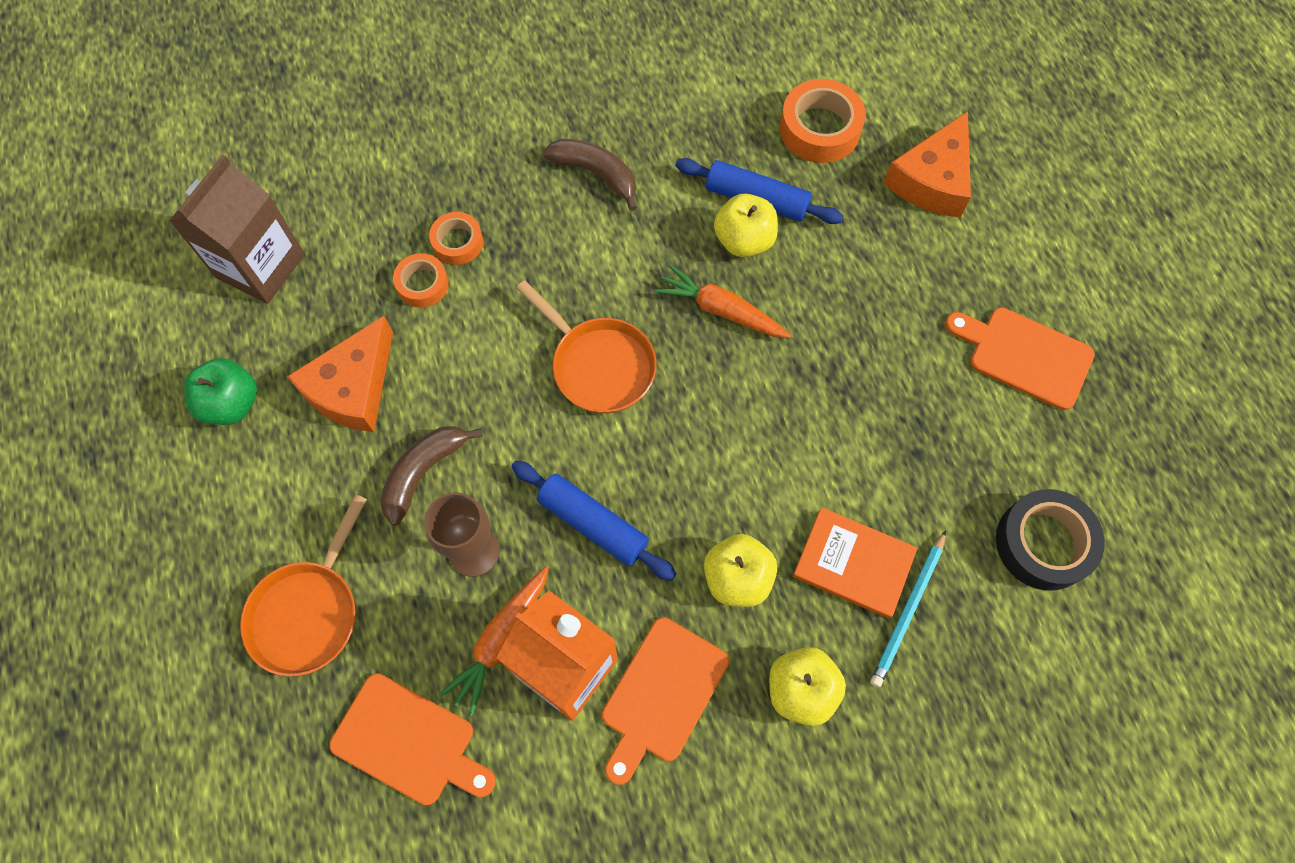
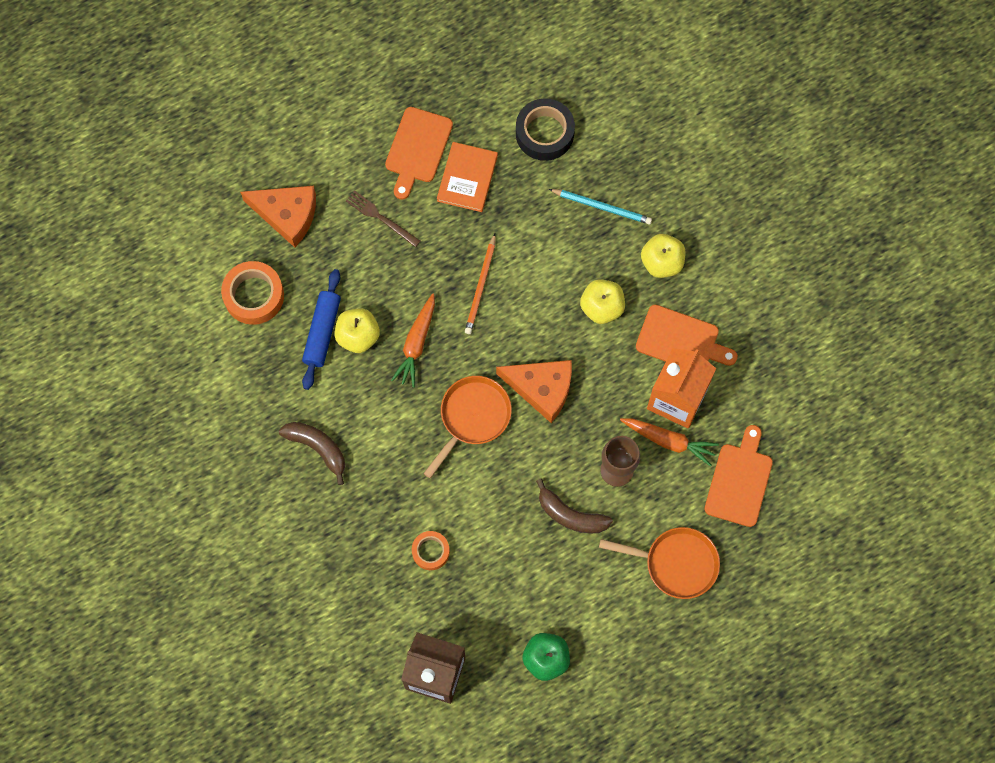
camera: 100 degrees left, 5 degrees up
(353, 388) = (519, 578): orange cheese -> orange cheese (541, 389)
(457, 242) = (392, 535): orange tape -> none
(593, 524) = (584, 400): blue rolling pin -> none
(596, 174) = (318, 448): brown banana -> brown banana turned 105 degrees clockwise
(796, 408) = (481, 286): none -> orange pencil
(853, 564) = (579, 241): orange book -> orange book (467, 178)
(917, 292) = (381, 218): none -> brown fork

